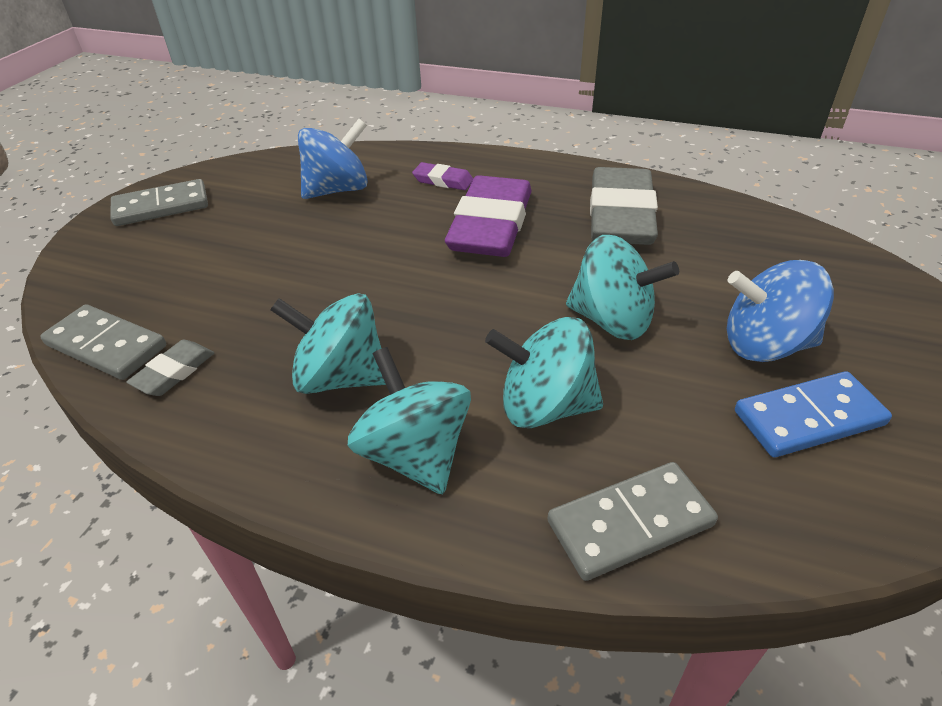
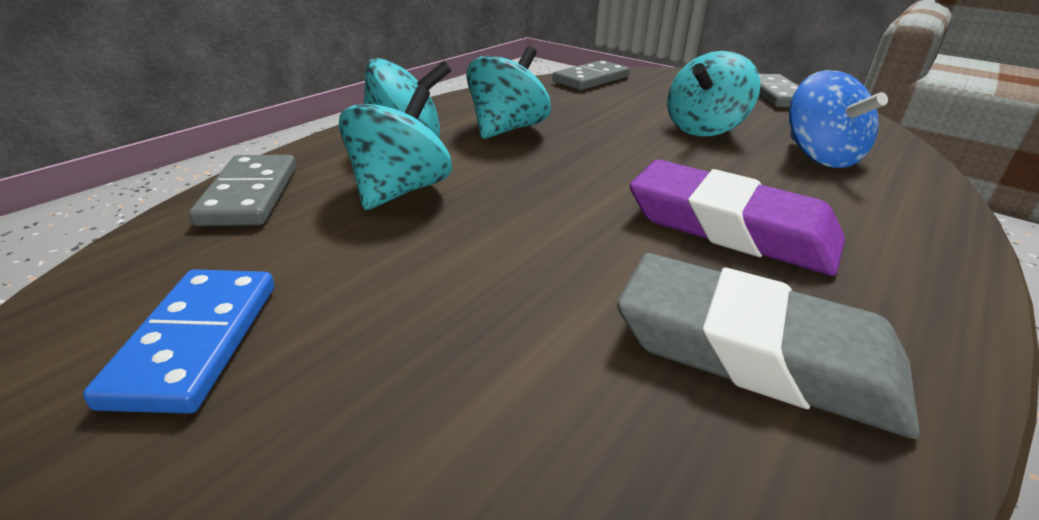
camera: 105 degrees right, 10 degrees down
(174, 372) = (551, 91): grey eraser -> none
(443, 180) = (859, 217): purple eraser -> none
(612, 320) = (485, 258): turquoise spinning top -> turquoise spinning top (704, 129)
(765, 345) = (335, 369): blue spinning top -> none

